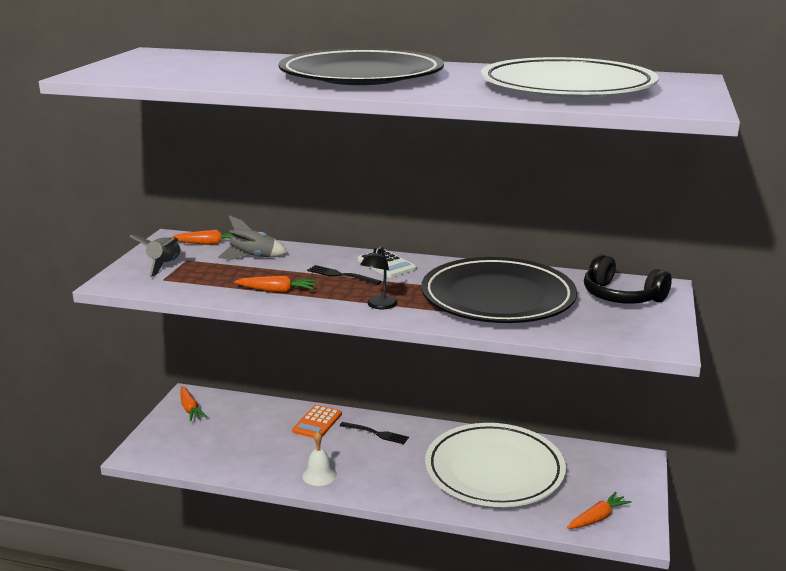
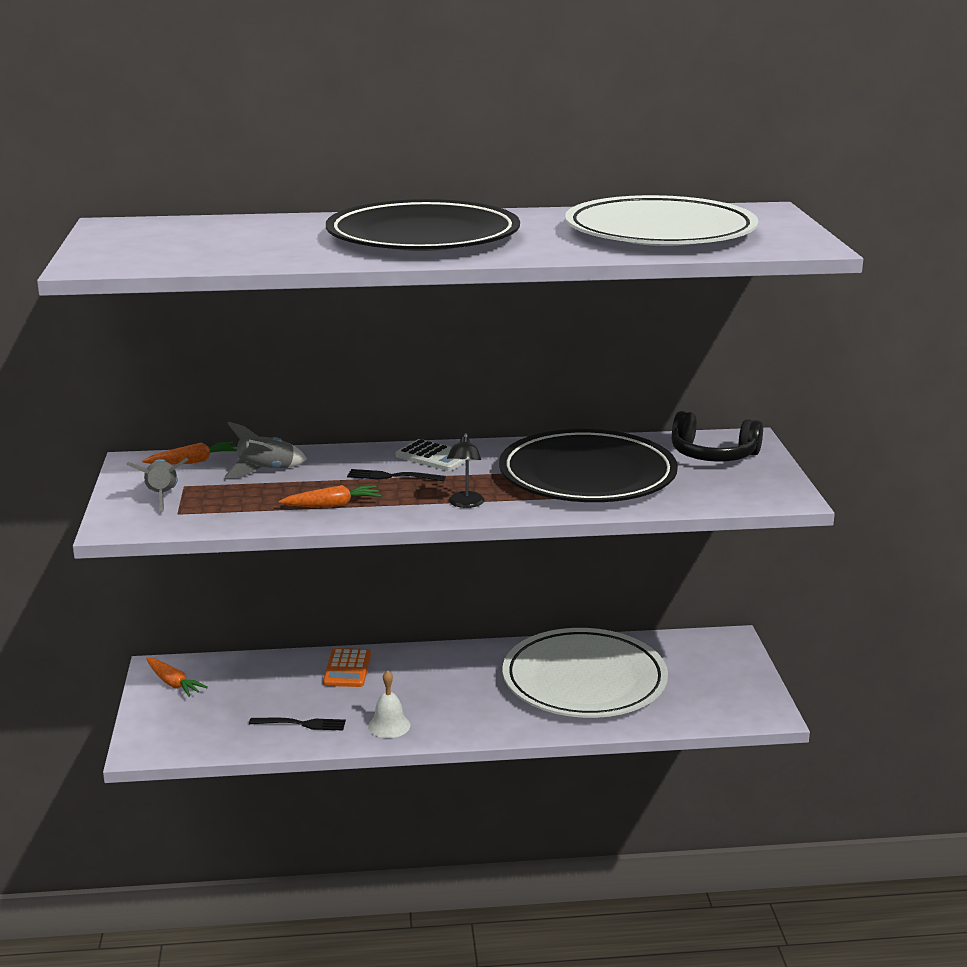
camera: 20 degrees left, 0 degrees up
(376, 433) = (426, 667): black fork -> black fork (301, 724)
(597, 518) = (719, 706): orange carrot -> none

